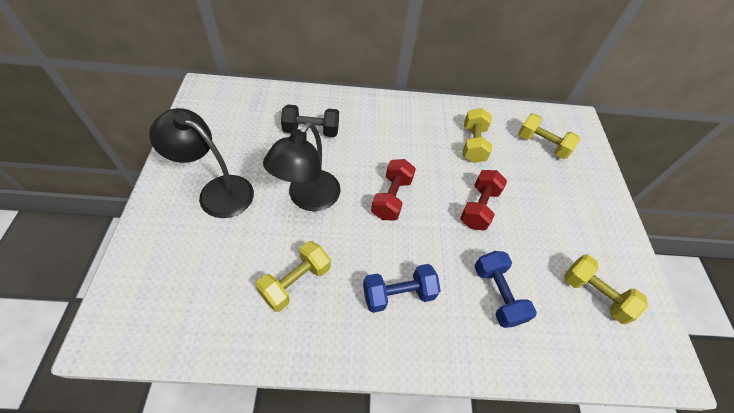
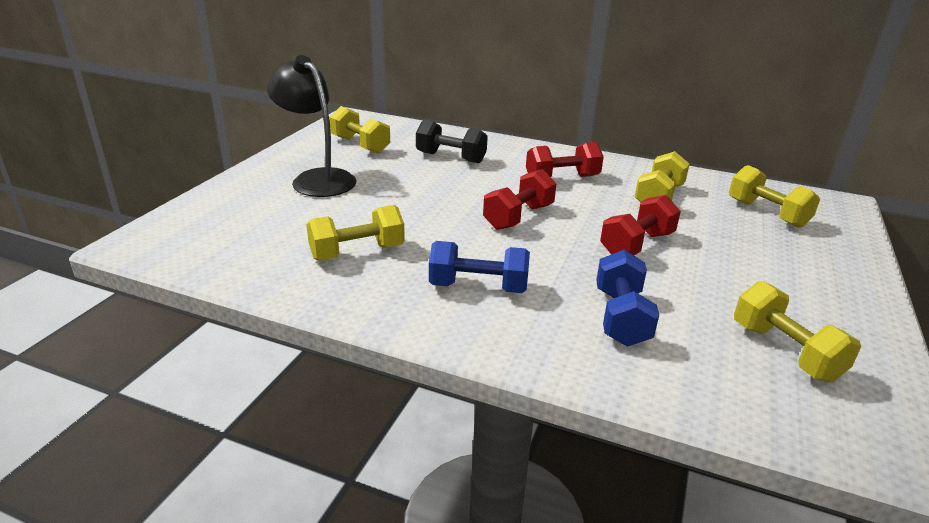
camera: 25 degrees right, 25 degrees down
(231, 131) = (360, 145): none -> yellow dumbbell
(308, 198) = (414, 200): black lamp -> none
(402, 137) = (562, 178): none -> red dumbbell

